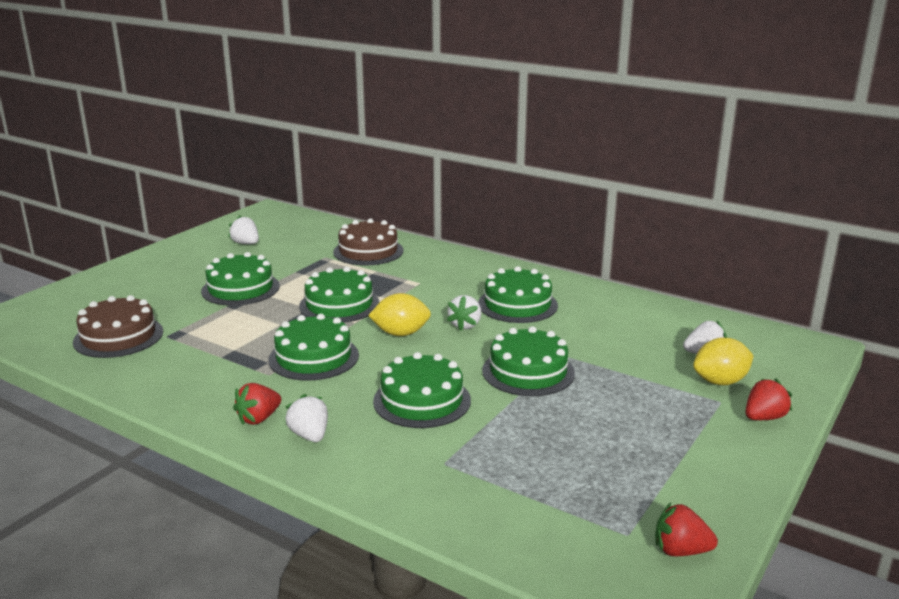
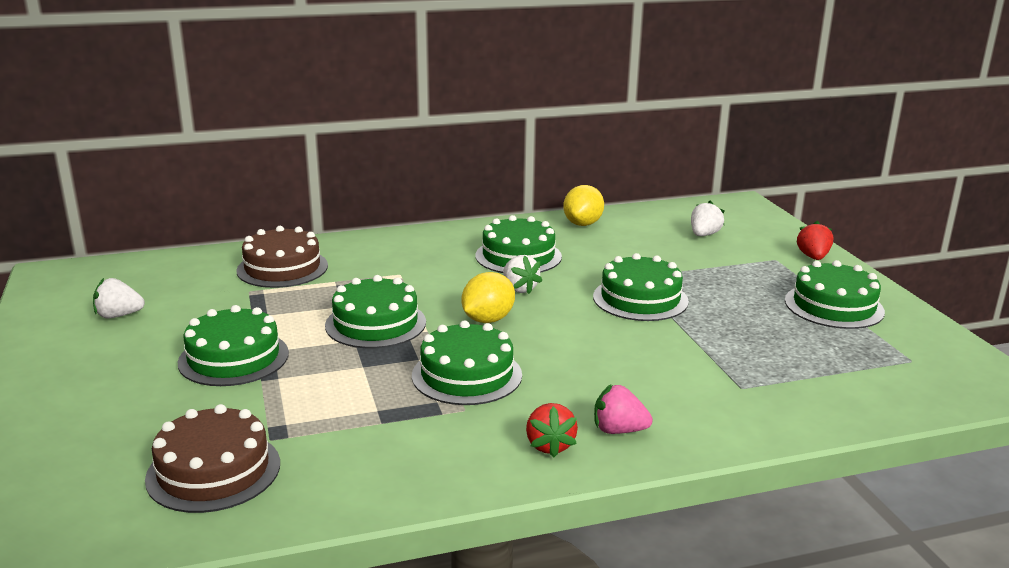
camera: 50 degrees left, 0 degrees up
(310, 435) = (618, 430): white strawberry -> pink strawberry
(422, 400) = (626, 357): green cake -> green cake (834, 306)
(680, 551) = (947, 352): red strawberry -> none
(720, 382) = (749, 248): yellow lemon -> yellow lemon (583, 224)

